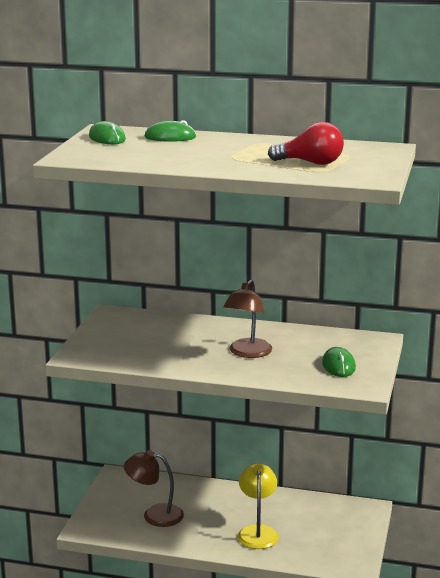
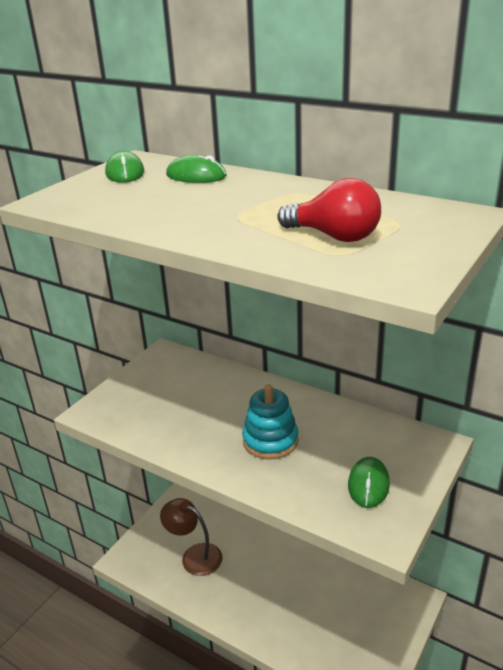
camera: 20 degrees right, 10 degrees up
(247, 353) = (270, 441): brown lamp -> turquoise stacking toy
(257, 532) = (285, 606): yellow lamp -> none

